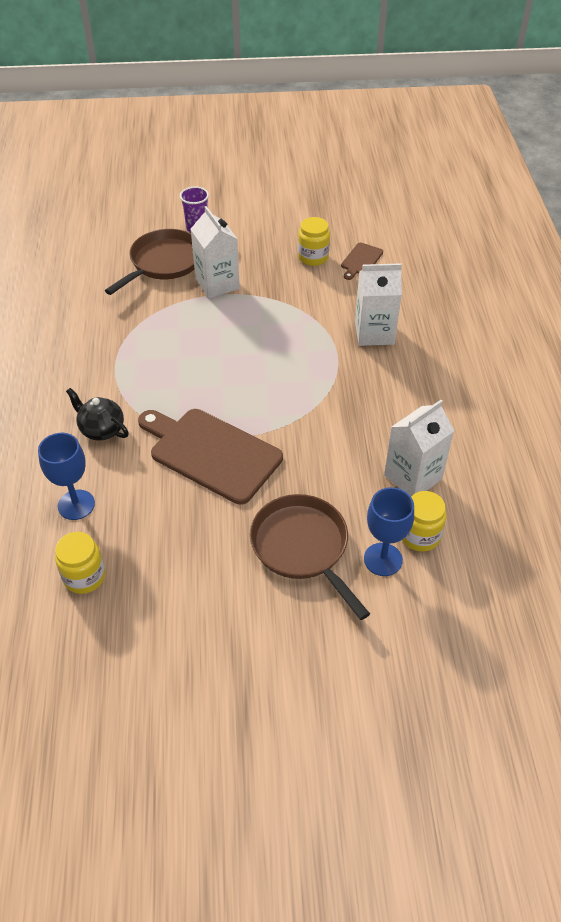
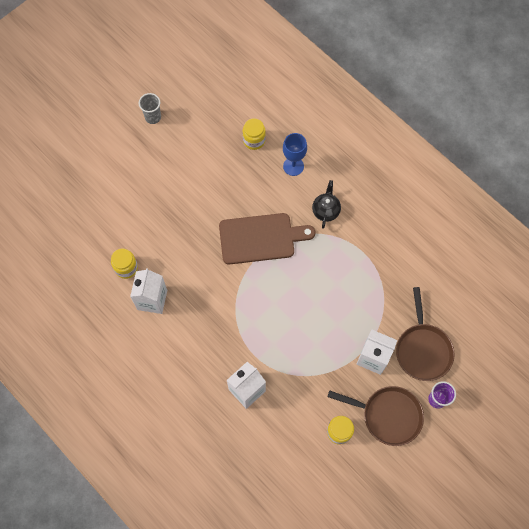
camera: 140 degrees right, 20 degrees up
(101, 429) = (326, 210): black teapot -> black teapot turned 75 degrees counterclockwise
(190, 736) = (153, 117): none -> grey cup
(302, 547) = (174, 222): brown pan -> brown pan (388, 415)
(361, 260) = (307, 454): brown cutting board -> none
(383, 559) = (134, 243): blue goblet -> none

